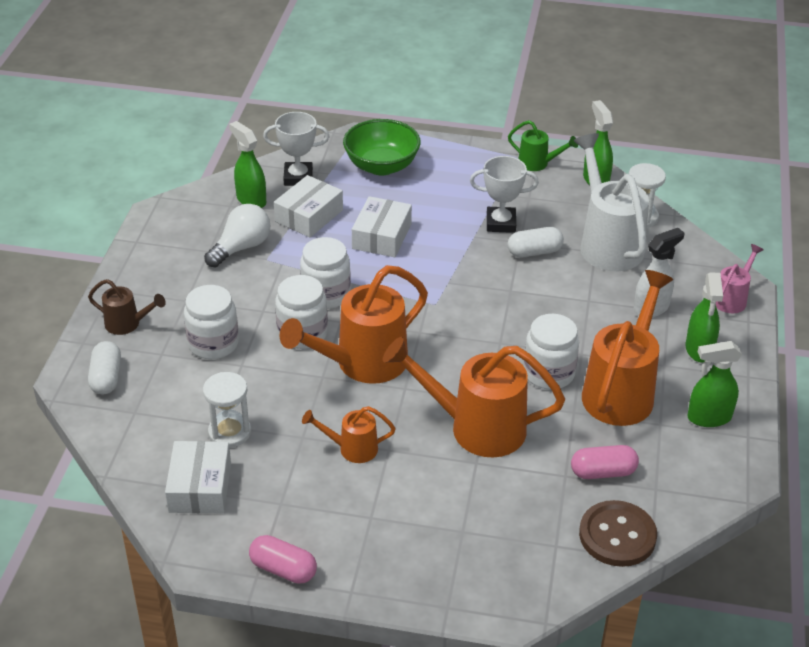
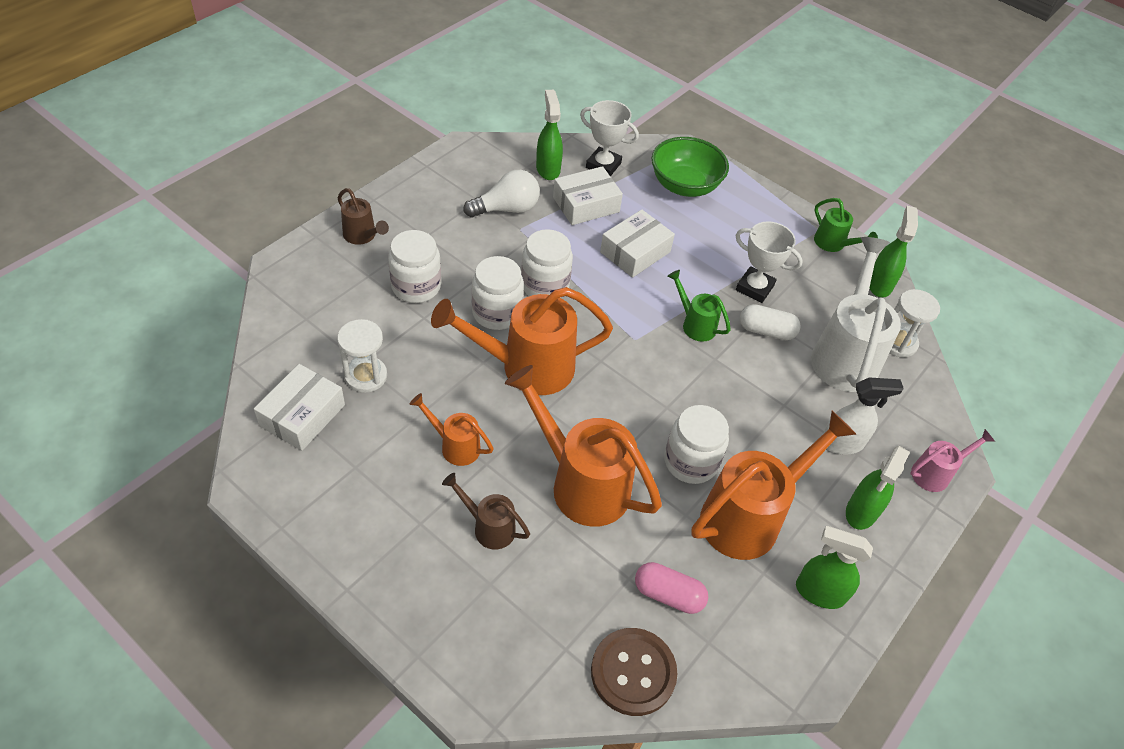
camera: 25 degrees right, 10 degrees up
(106, 378) = (309, 276): white capsule -> none
(283, 569) = (307, 533): pink capsule -> none
(429, 493) = (489, 527): none -> brown watering can
(475, 271) = (695, 324): none -> green watering can

